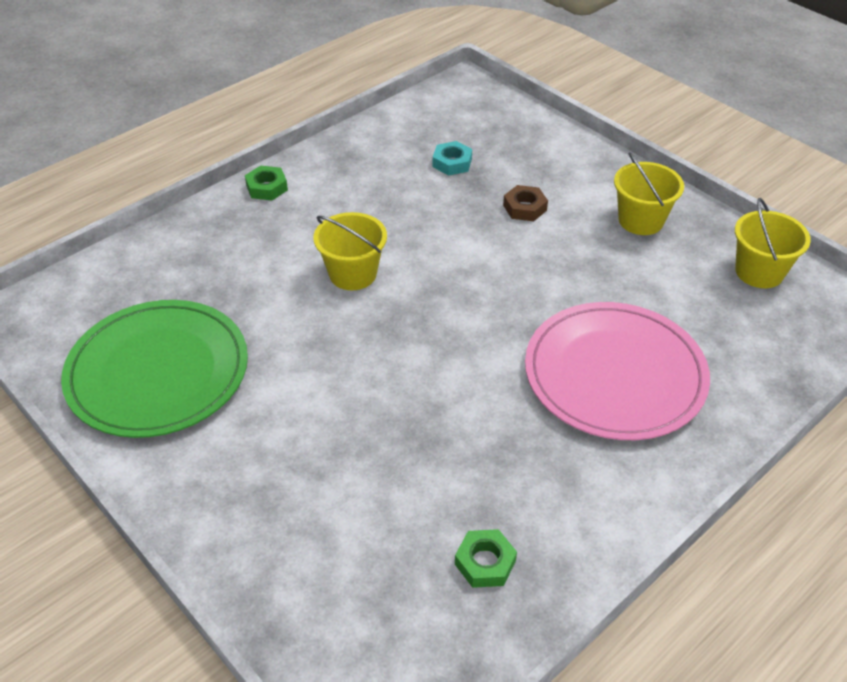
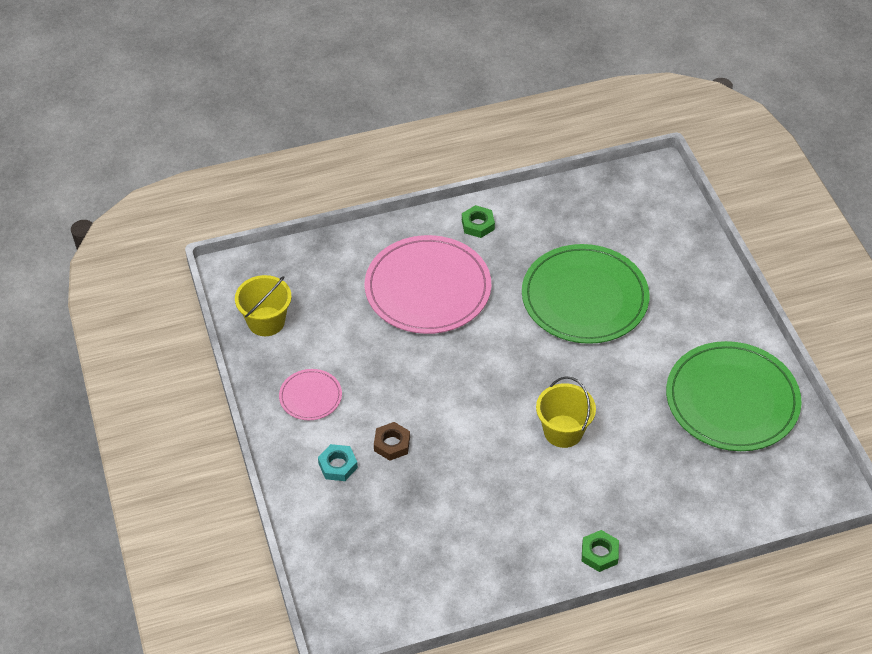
camera: 155 degrees left, 5 degrees up
(403, 437) = (584, 297): none -> green plate
(452, 163) = (420, 519): turquoise nut -> turquoise nut (338, 465)
(485, 562) = (573, 219): green nut -> green nut (478, 225)
(641, 220) = (310, 396): yellow bucket -> pink plate

